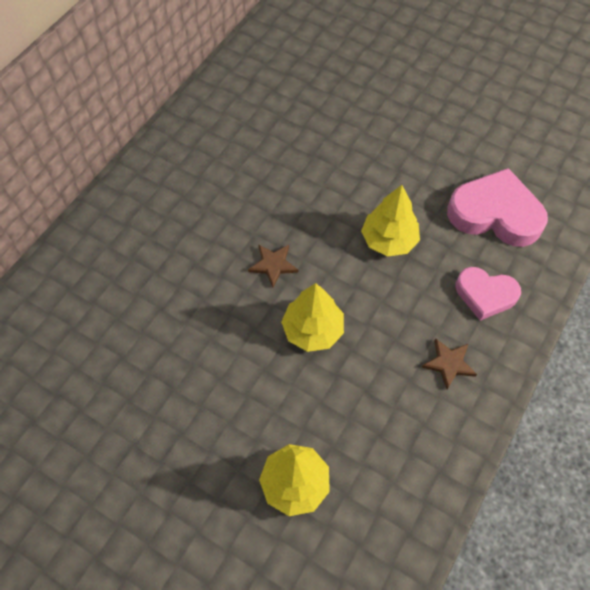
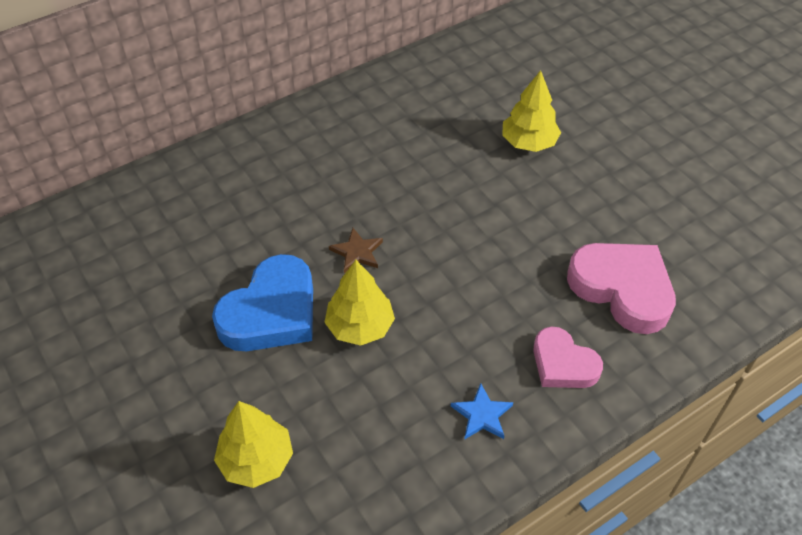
camera: 25 degrees right, 10 degrees down
(232, 348) = (271, 312): none -> blue heart
(388, 240) = (489, 272): yellow tree -> yellow tree (528, 143)
(449, 364) = (482, 415): brown star -> blue star

